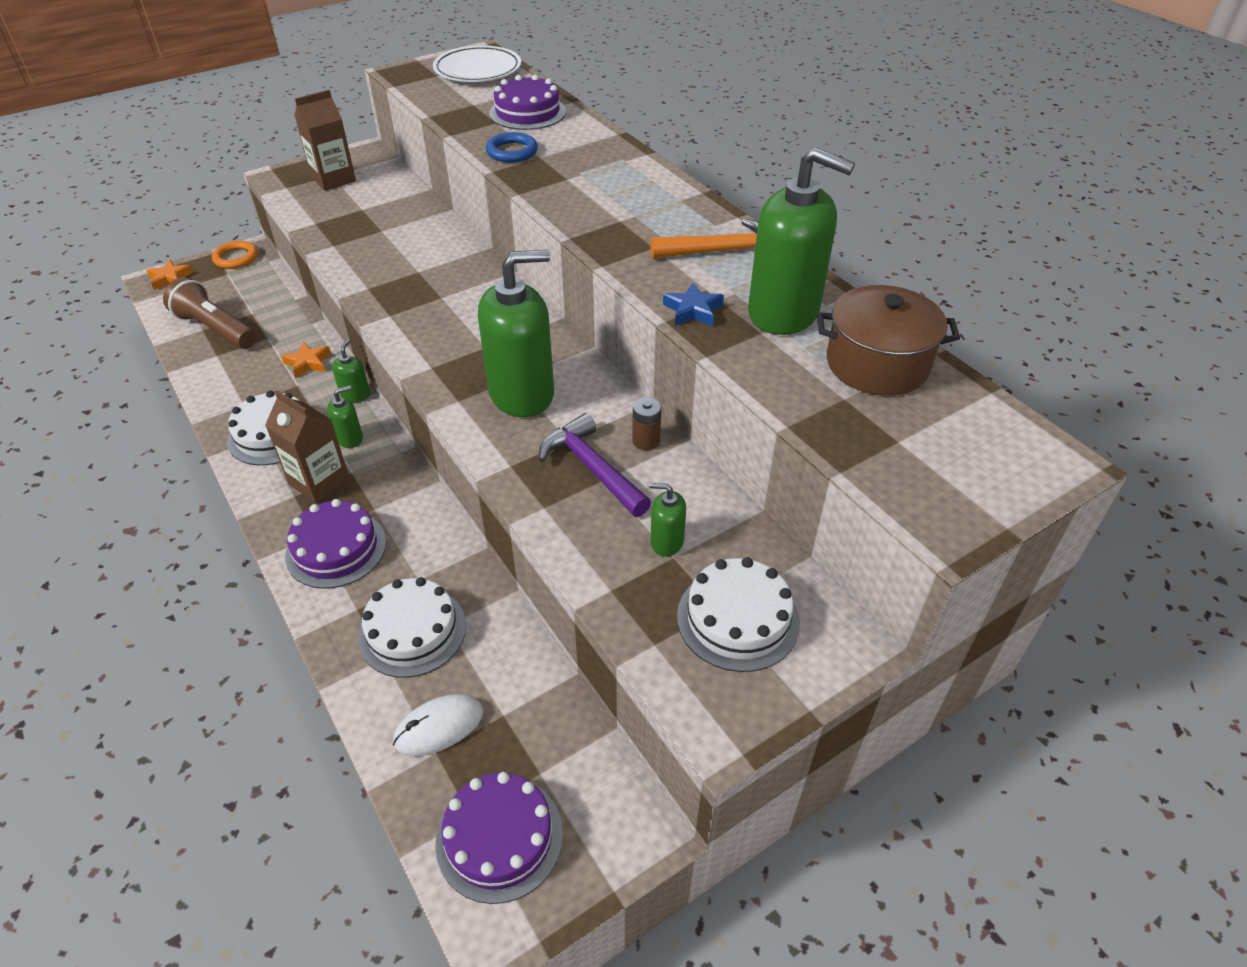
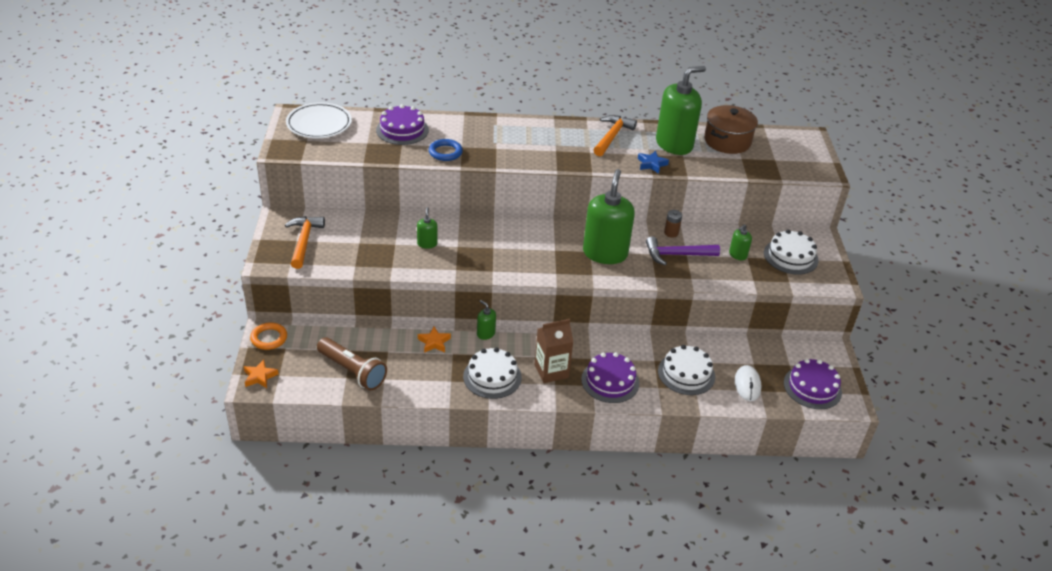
camera: 60 degrees left, 5 degrees down
(216, 329) = (352, 371): brown flashlight -> brown flashlight turned 120 degrees counterclockwise
(333, 179) = (304, 241): brown carton -> orange hammer
(350, 438) = (524, 348): green soap dispenser -> green soap dispenser (427, 244)

